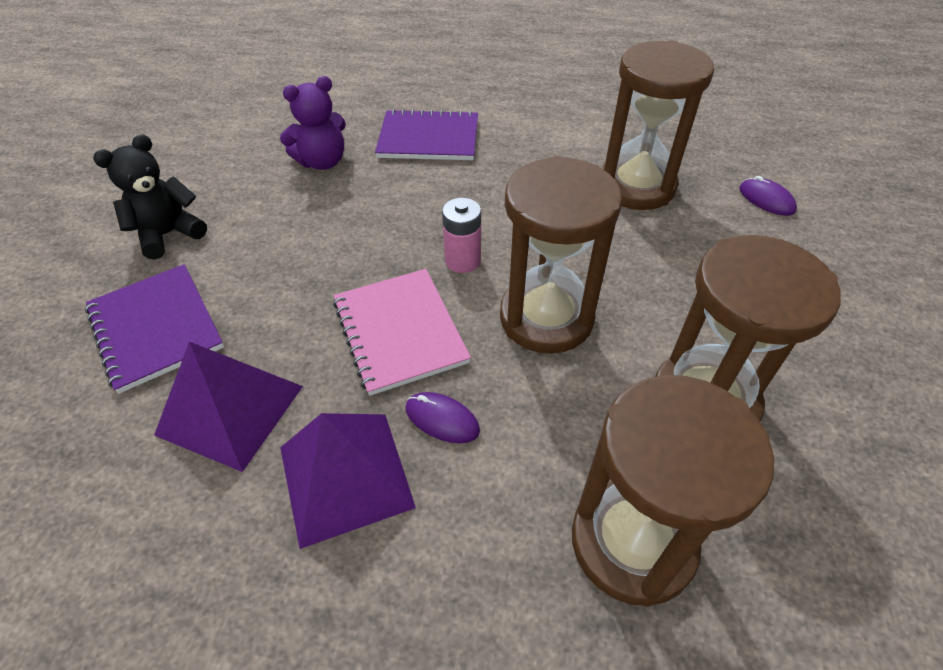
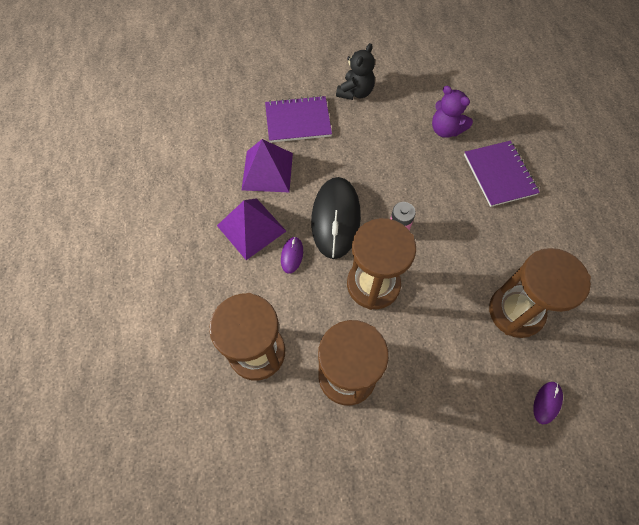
camera: 70 degrees right, 15 degrees up
(156, 328) = (298, 121): purple notebook -> purple notebook turned 45 degrees clockwise
(169, 234) = (355, 92): black teddy bear -> black teddy bear turned 90 degrees clockwise
(399, 331) = (335, 219): pink notebook -> black mouse

